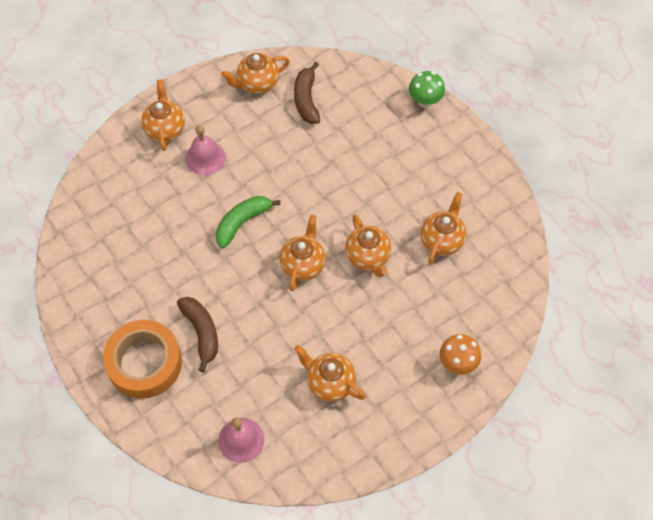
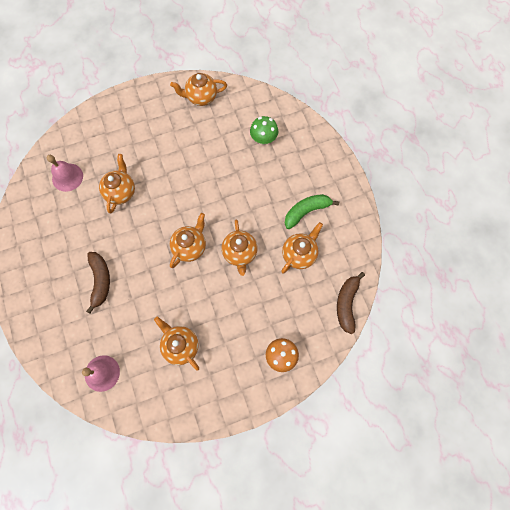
camera: 15 degrees right, 10 degrees up
(144, 363) = (52, 293): orange tape -> none
(165, 129) = (124, 117): orange teapot -> orange teapot (121, 192)
(205, 157) = (146, 146): pink bell -> pink bell (67, 177)
(242, 222) = (156, 203): green banana -> green banana (306, 211)
(306, 99) = (233, 118): brown banana -> brown banana (347, 303)
(425, 101) = (321, 140): green mushroom -> green mushroom (263, 139)

